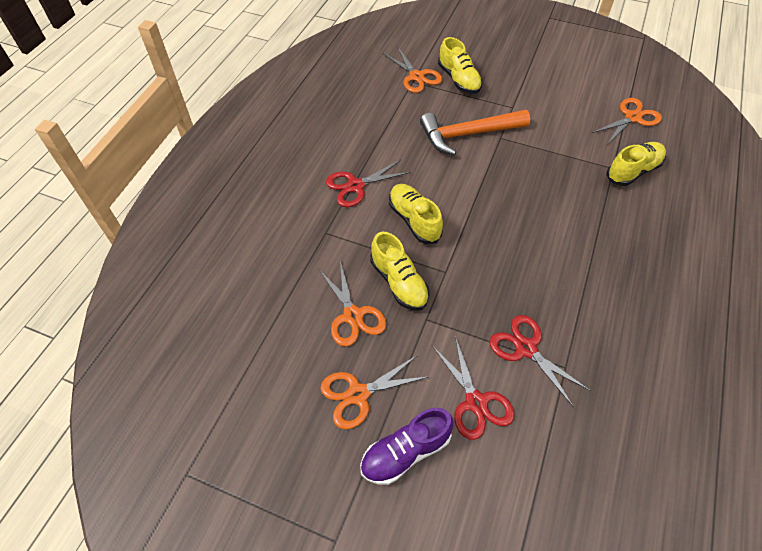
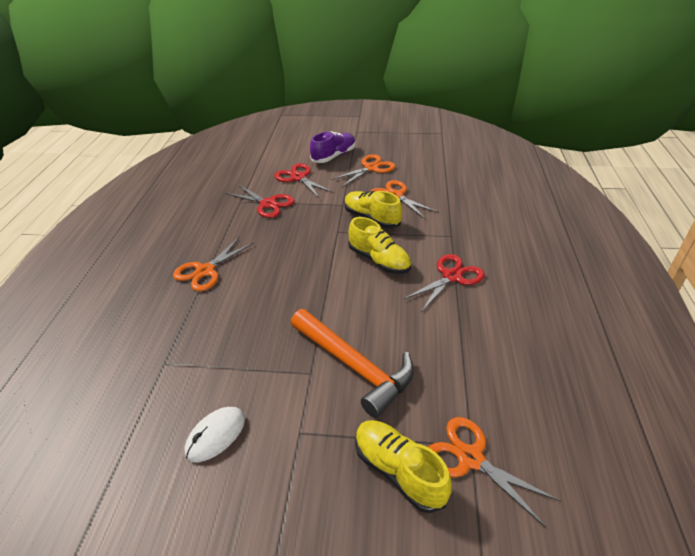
camera: 165 degrees right, 15 degrees down
(467, 134) = (354, 366): orange hammer -> orange hammer turned 75 degrees clockwise
(566, 116) = (216, 435): none -> white mouse
(632, 117) = (107, 461): orange scissors -> orange scissors (205, 271)
(633, 171) = (140, 365): yellow shoe -> none

